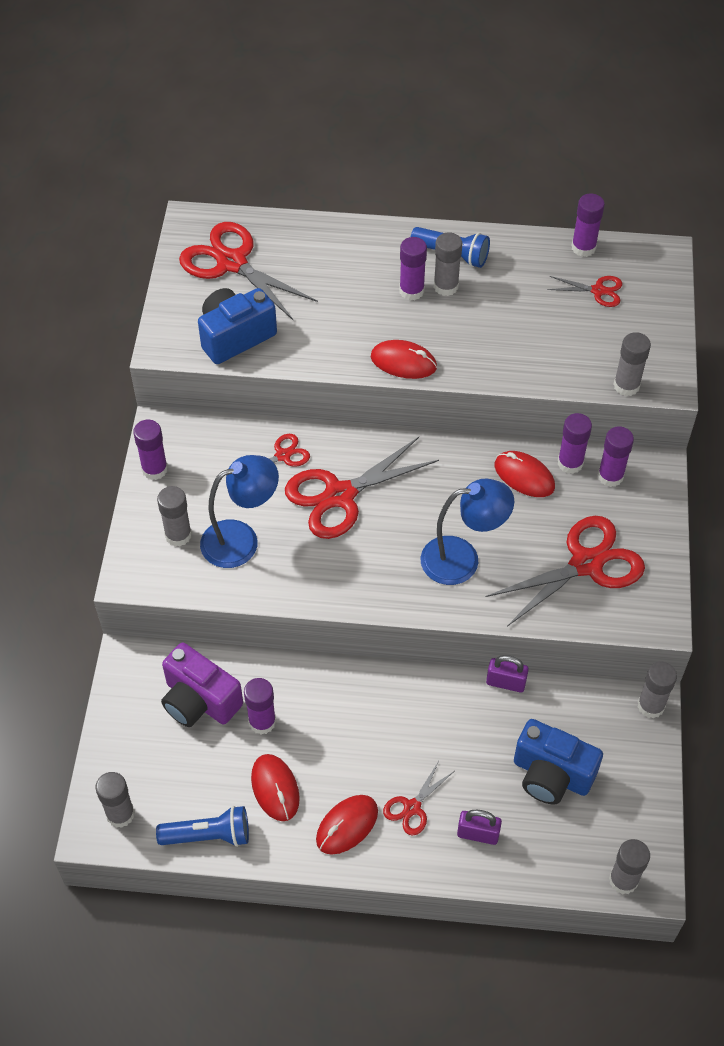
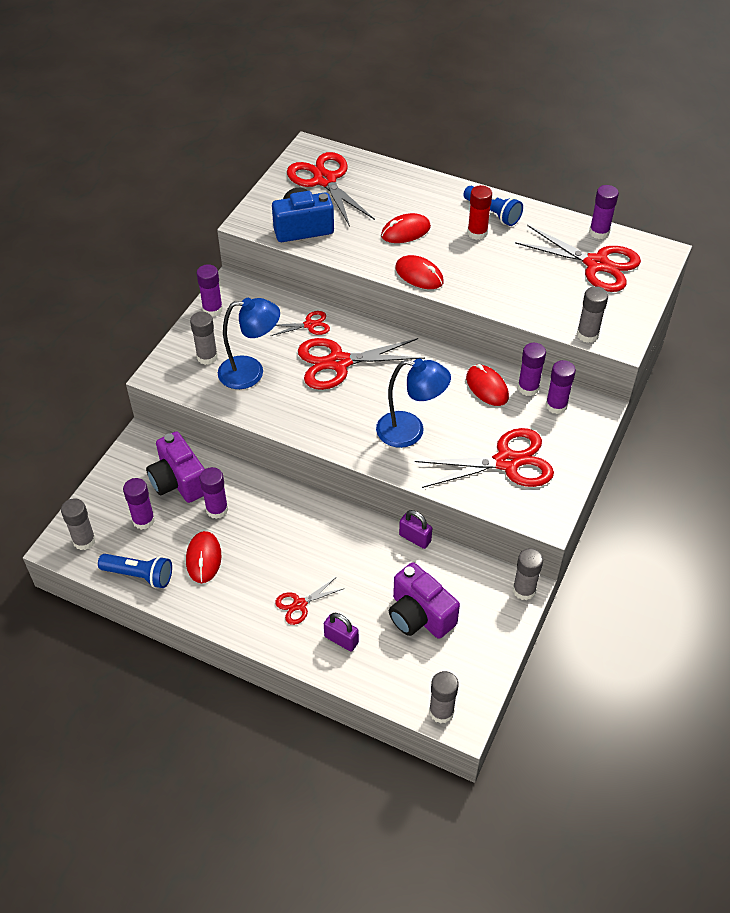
camera: 20 degrees right, 5 degrees down
(347, 825) = (244, 601): red mouse -> red mouse (405, 231)
(411, 291) = (449, 229): purple glue stick -> purple glue stick (143, 520)
(446, 286) = (477, 233): grey glue stick -> red glue stick
(551, 775) = (419, 615): blue camera -> purple camera
(598, 291) = (596, 264): red scissors -> red scissors, size x2.01

